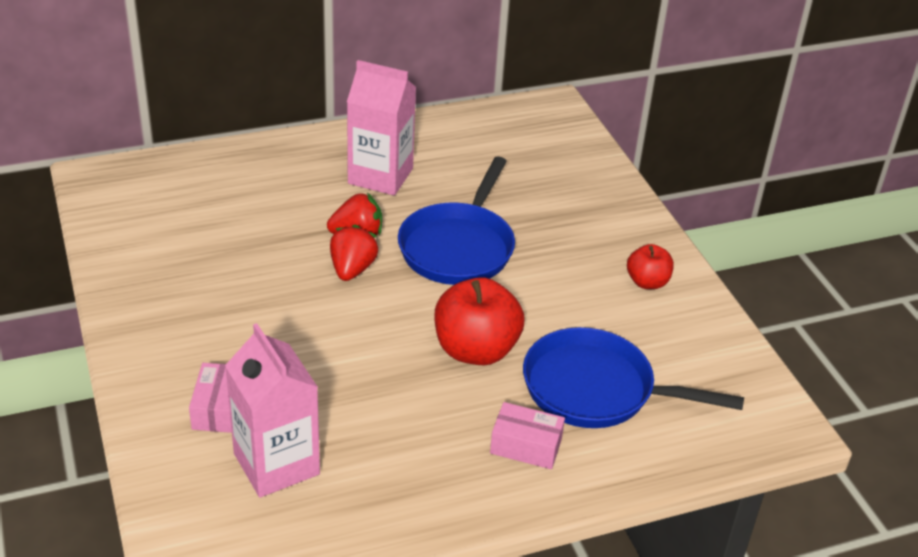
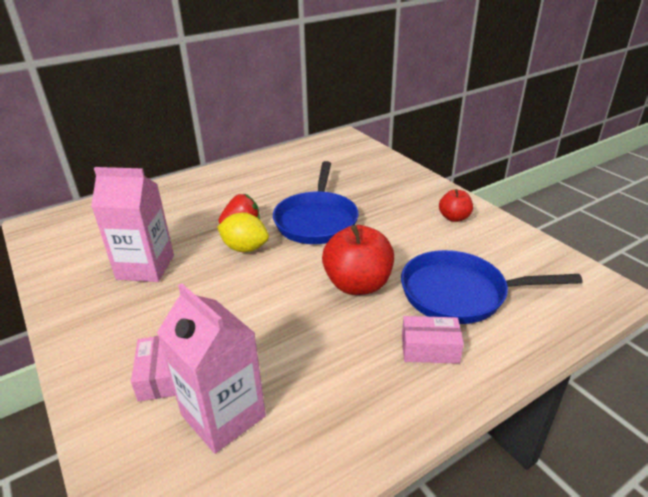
camera: 10 degrees left, 5 degrees down
(352, 269) = (245, 248): red strawberry -> yellow lemon
(380, 176) = (247, 189): pink carton -> pink carton (145, 267)

